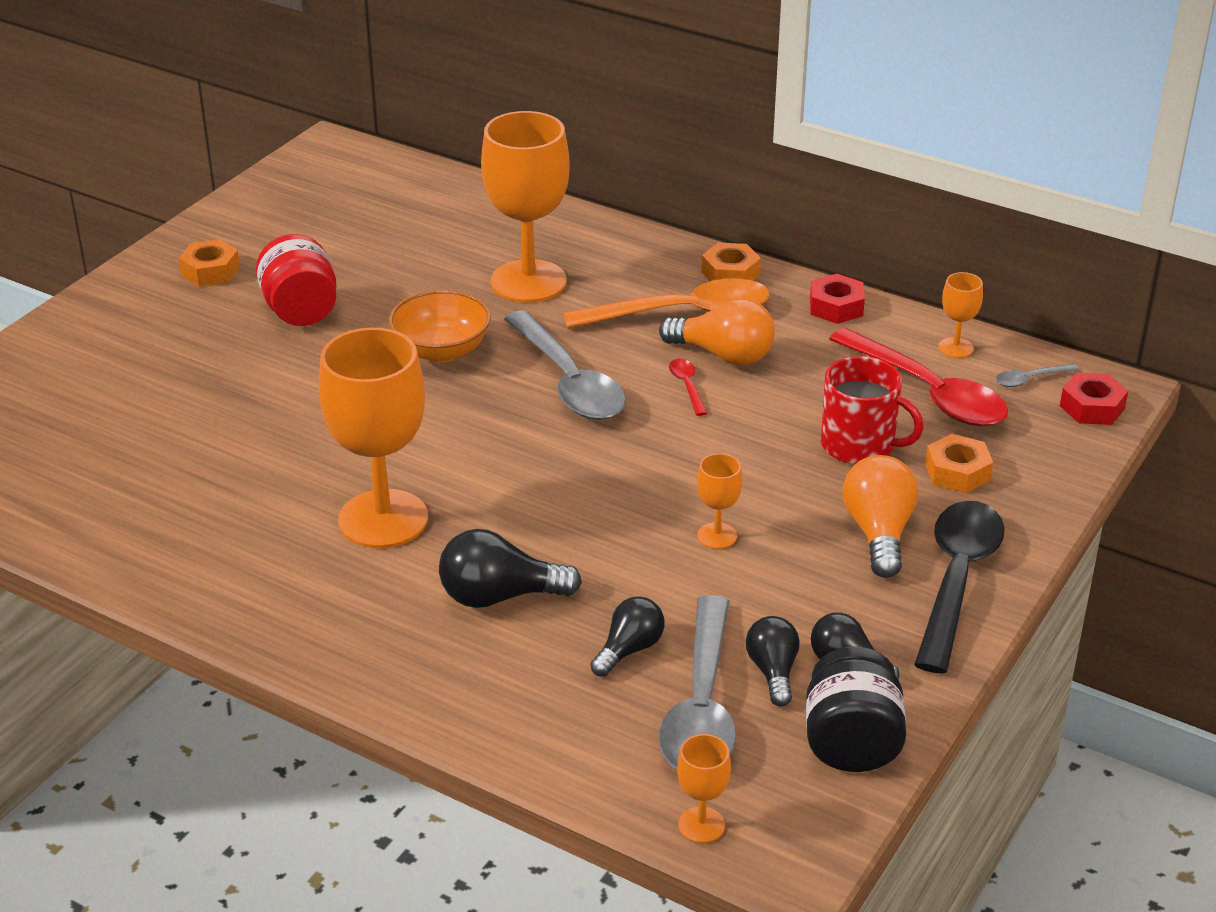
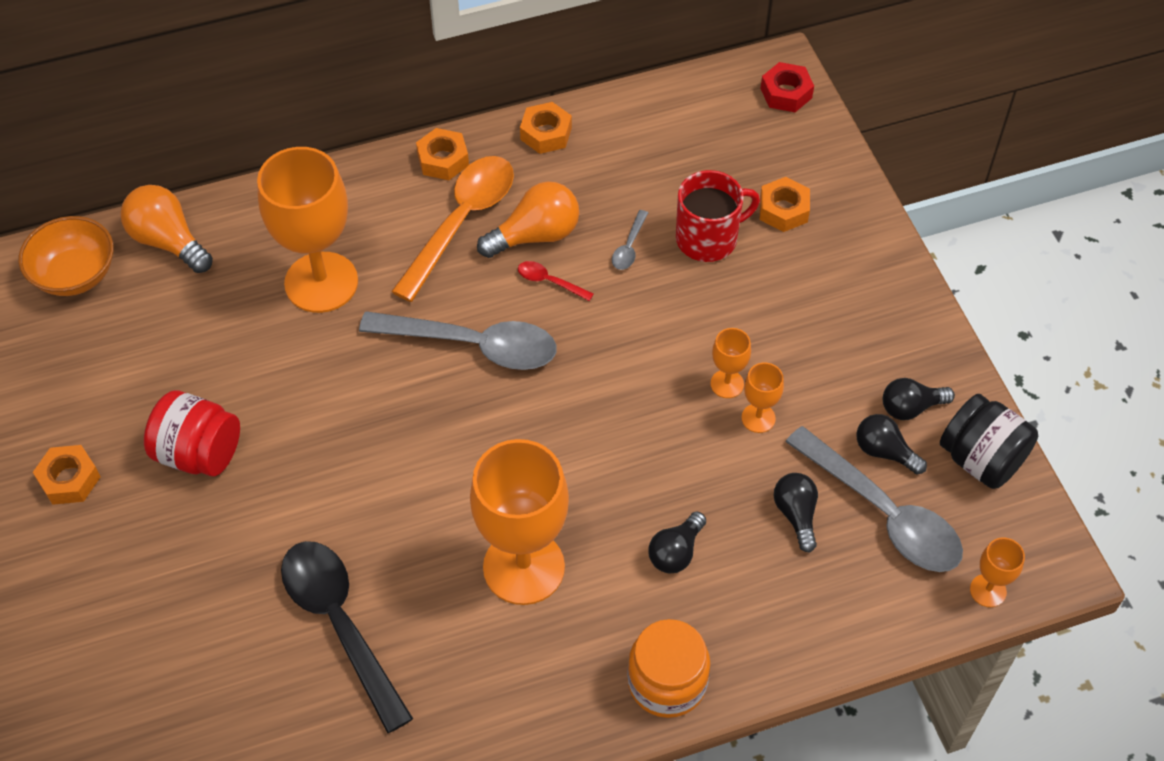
camera: 50 degrees left, 20 degrees up
(358, 659) = (667, 682): none -> orange jar
(441, 351) = (353, 396): orange bowl -> orange bowl (75, 274)
(500, 596) = (676, 552): black light bulb -> black light bulb, size x0.66
(836, 307) = (546, 133): red nut -> orange nut
(878, 533) = (804, 297): orange light bulb -> orange light bulb (168, 241)
(927, 392) = (688, 160): red spoon -> none
(955, 348) = (657, 109): orange goblet -> orange goblet (758, 418)
(956, 580) = (884, 293): black spoon -> black spoon (340, 625)
(1030, 379) = (728, 99): grey spoon -> grey spoon (629, 247)

